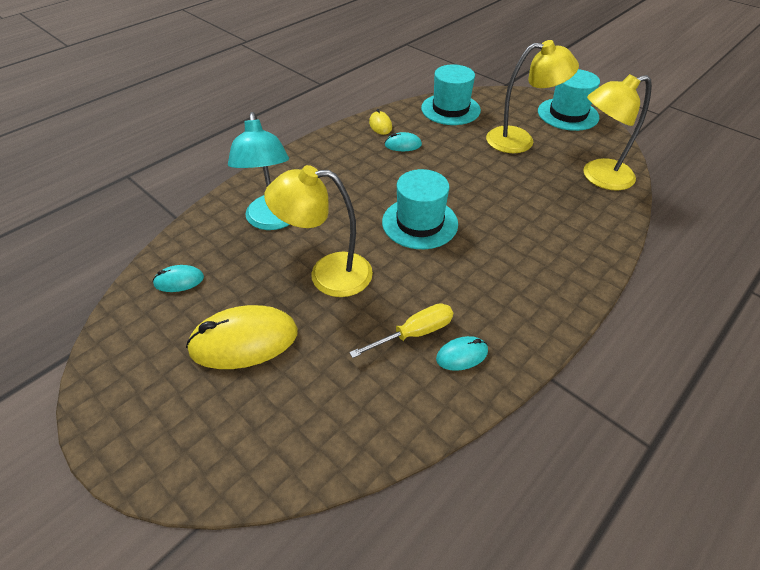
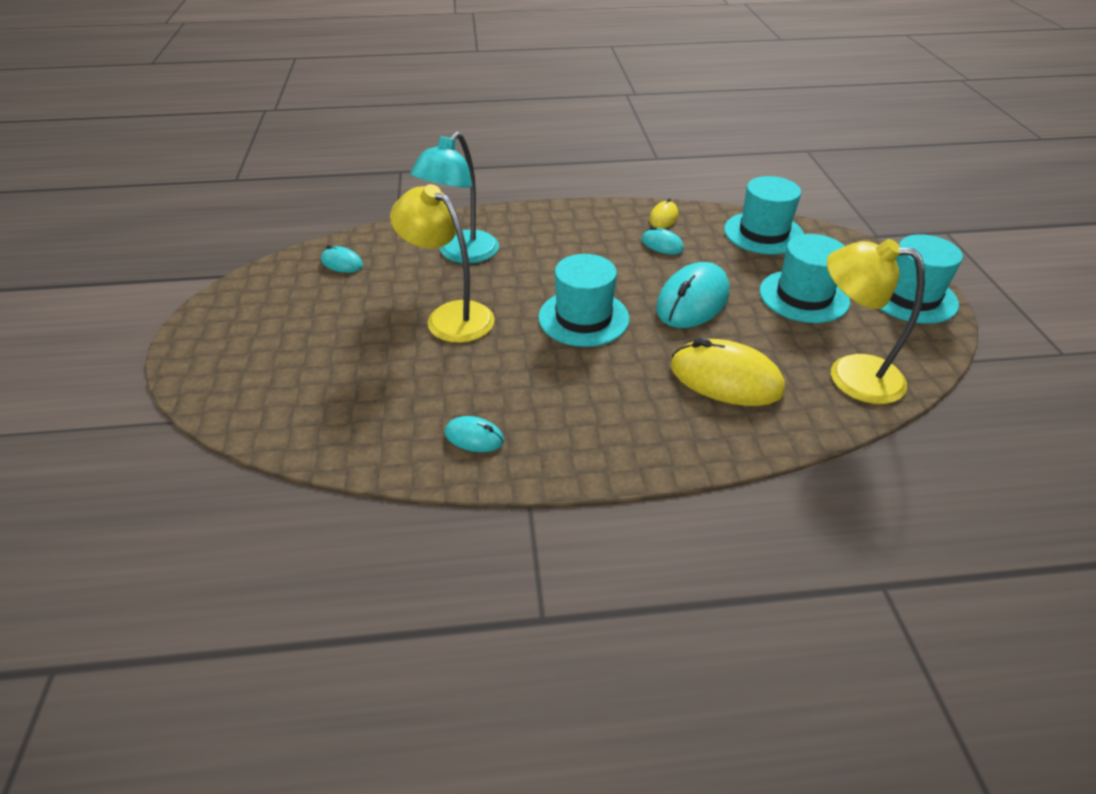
camera: 40 degrees right, 5 degrees down
(244, 341) = (332, 327): yellow mouse -> yellow mouse (725, 379)
(414, 333) = (458, 398): yellow screwdriver -> none
(468, 175) = (692, 301): none -> turquoise mouse
(520, 140) = (803, 296): yellow lamp -> turquoise hat

